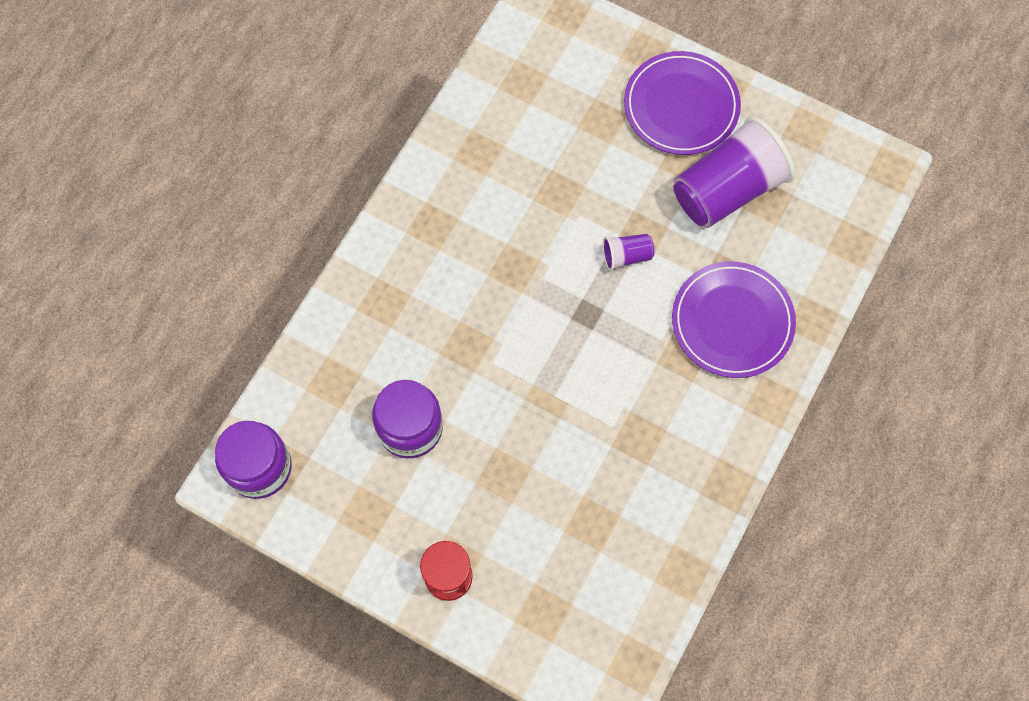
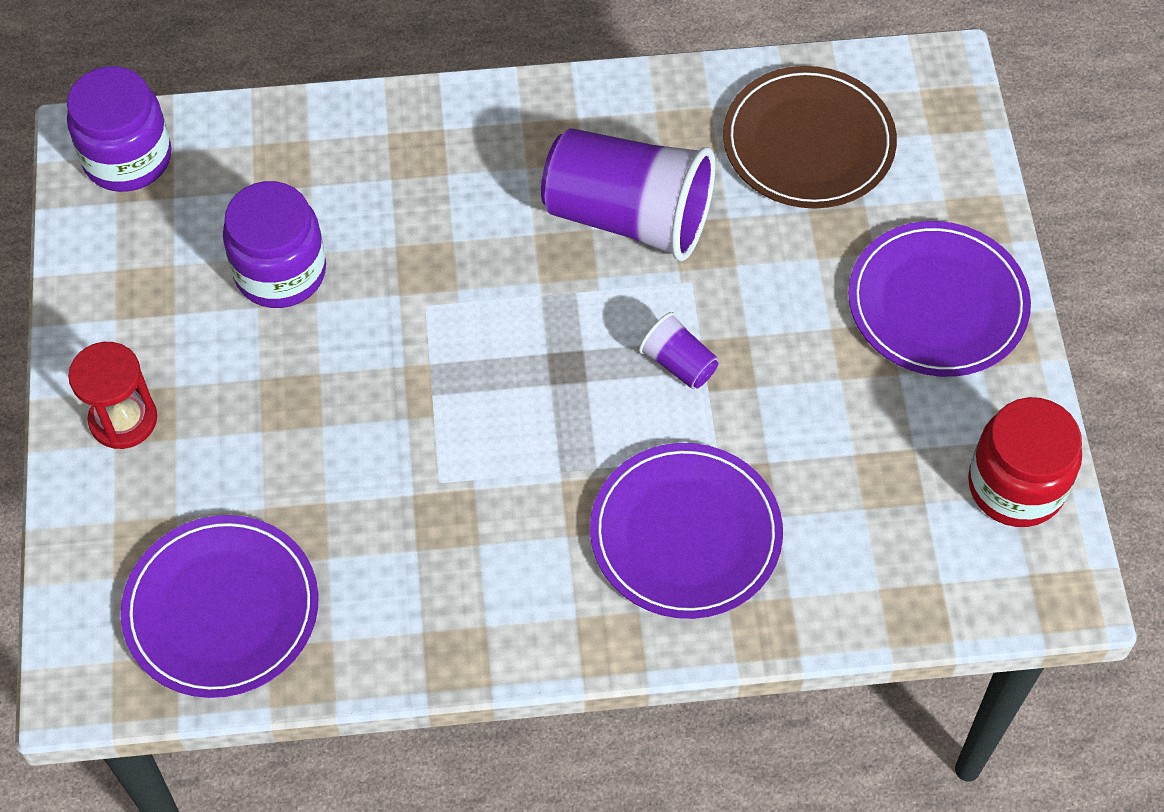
camera: 55 degrees right, 10 degrees down
(533, 97) = (808, 142): none -> brown plate
(614, 593) = (221, 609): none -> purple plate
(727, 190) = (865, 422): purple cup -> purple cup (628, 217)
(813, 146) = (1016, 486): none -> red jar

